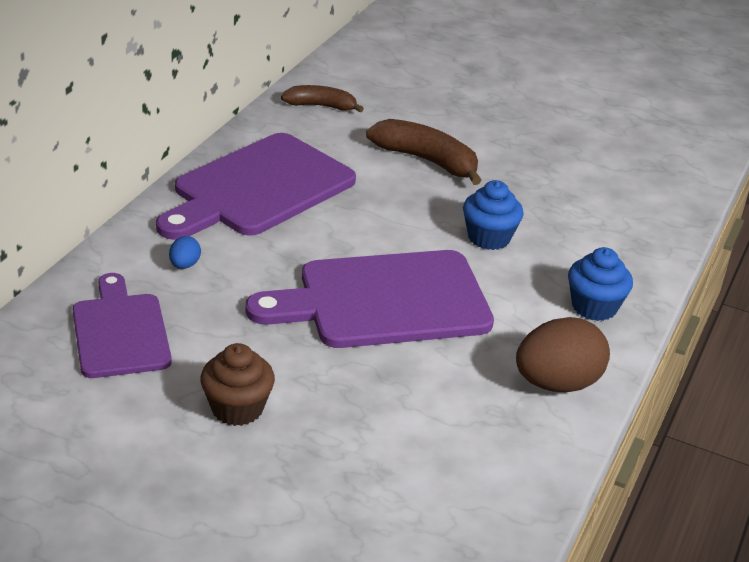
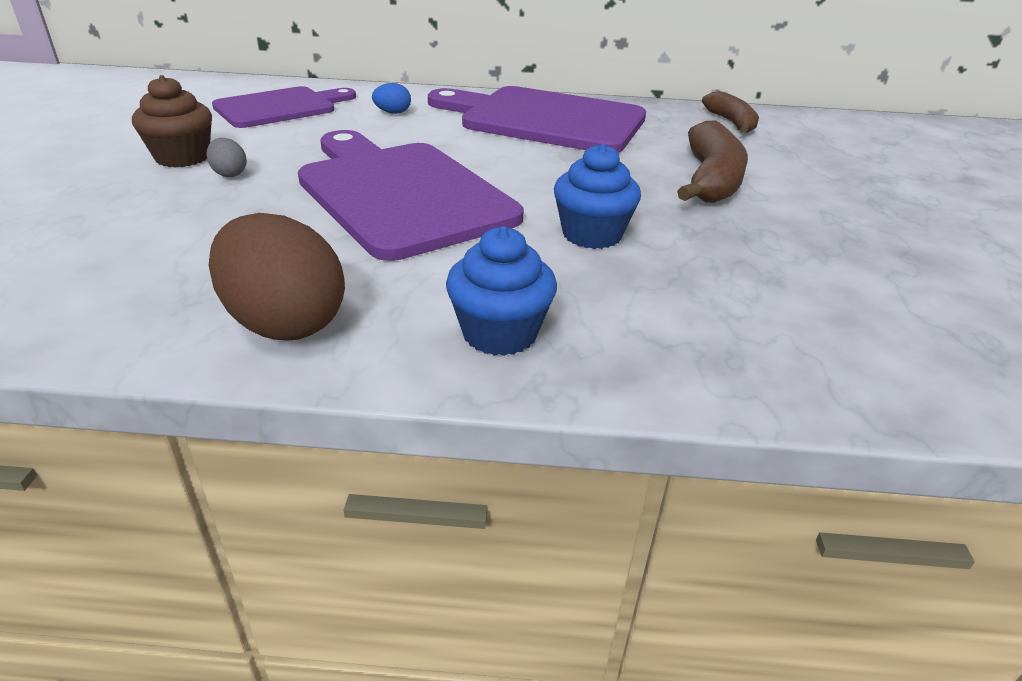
camera: 70 degrees right, 0 degrees up
(295, 383) = (229, 174): none -> grey egg

